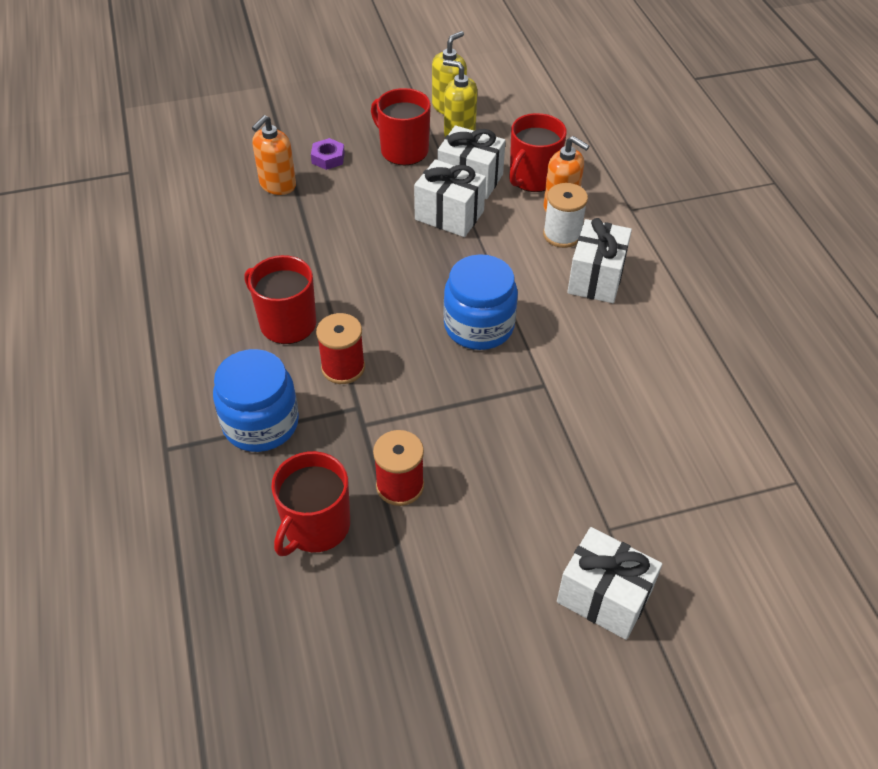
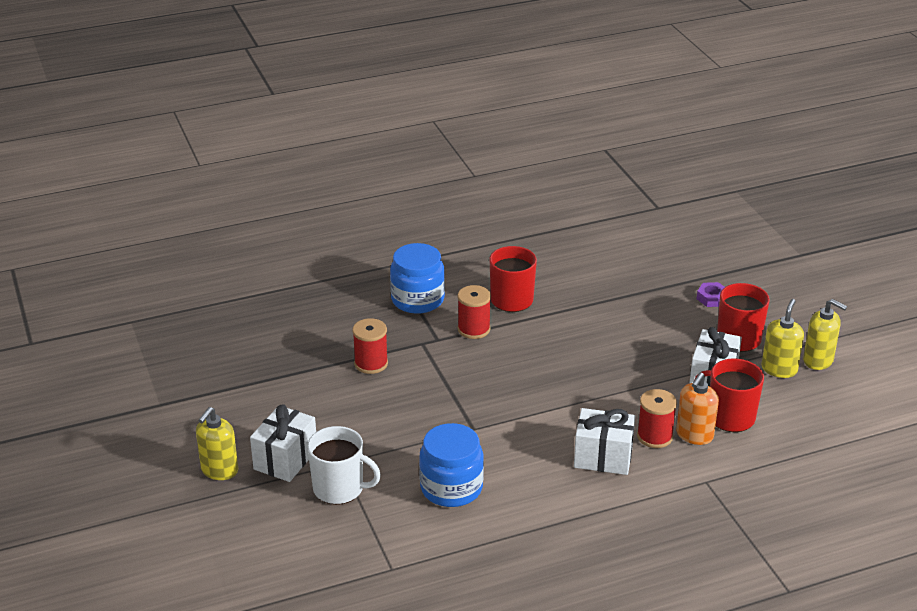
camera: 85 degrees right, 15 degrees down
(277, 185) = (666, 277): orange soap dispenser -> none
(316, 526) = (336, 331): red mug -> none
(449, 215) = (659, 369): white gift -> none
(479, 326) = (530, 392): blue jar -> blue jar (451, 488)
(562, 235) = (654, 436): white spool -> red spool
(629, 688) = (219, 470): none -> yellow soap dispenser
(660, 532) = (339, 488): none -> white mug

